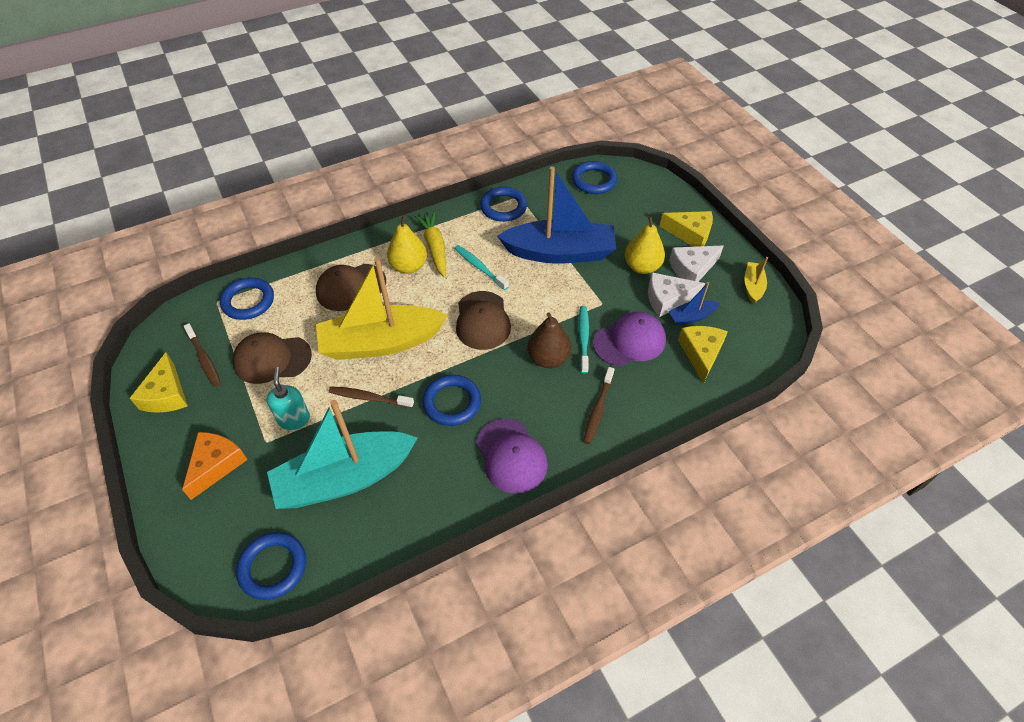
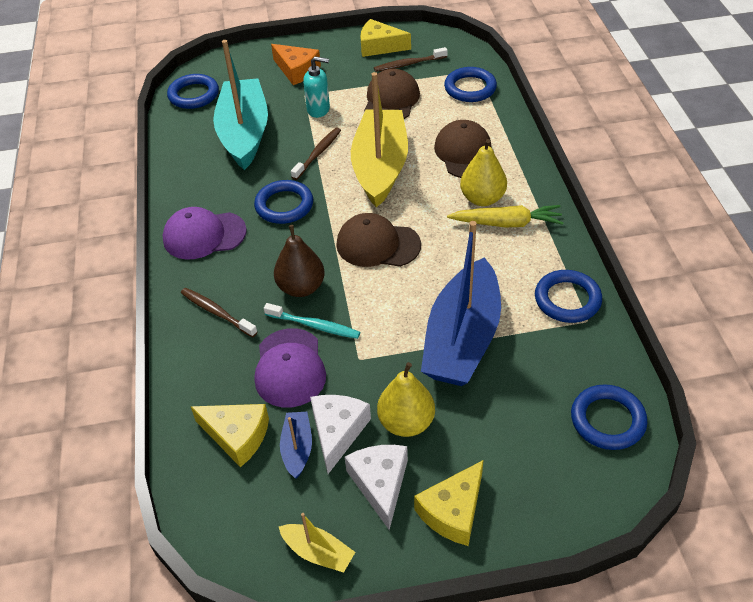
camera: 110 degrees right, 5 degrees down
(479, 267) = (461, 256): turquoise toothbrush -> none

